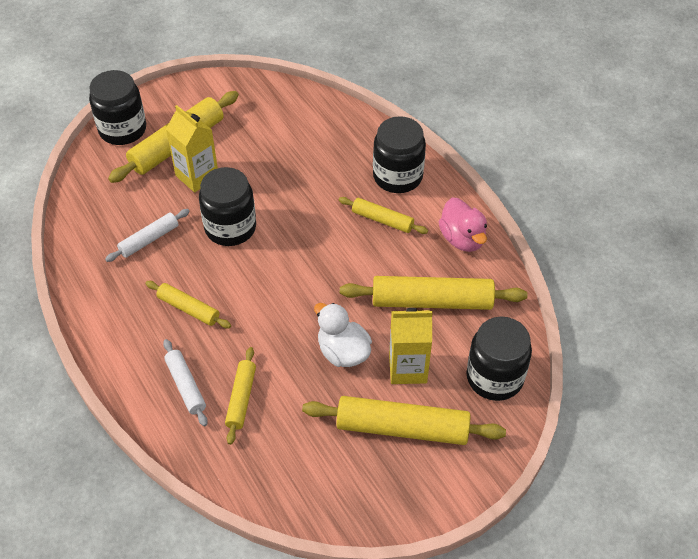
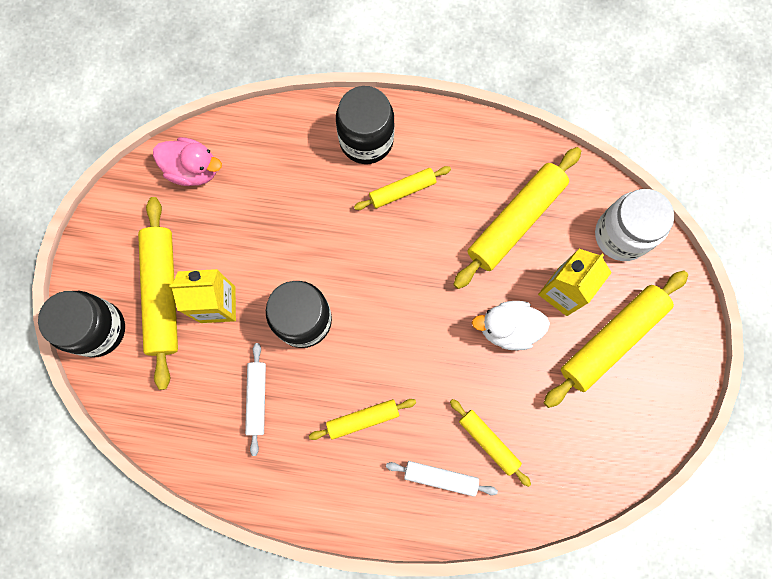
camera: 50 degrees left, 25 degrees up
(462, 239) = (474, 146): pink duck -> pink duck (193, 170)
(494, 377) = (621, 235): black jar -> white jar

